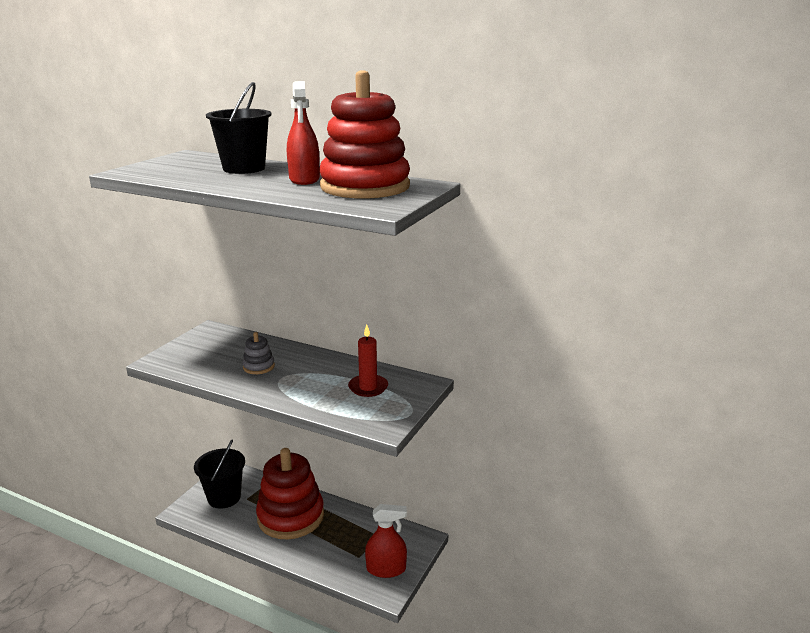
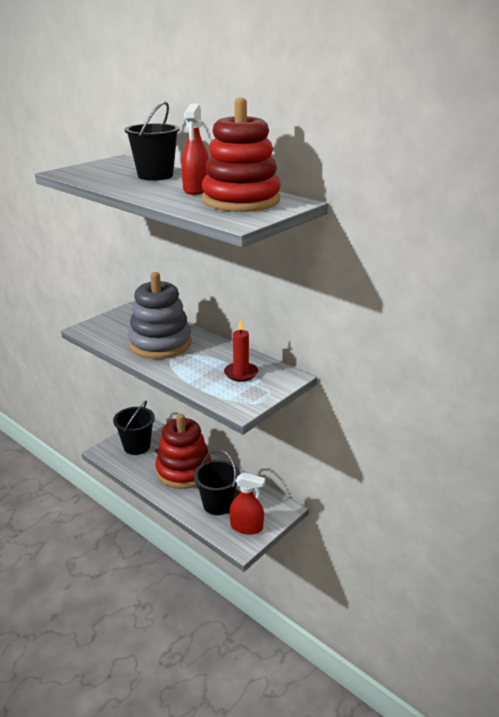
camera: 15 degrees right, 5 degrees up
(258, 366) = (160, 344): grey stacking toy -> grey stacking toy, size x2.37
(344, 549) = (218, 504): none -> black bucket

